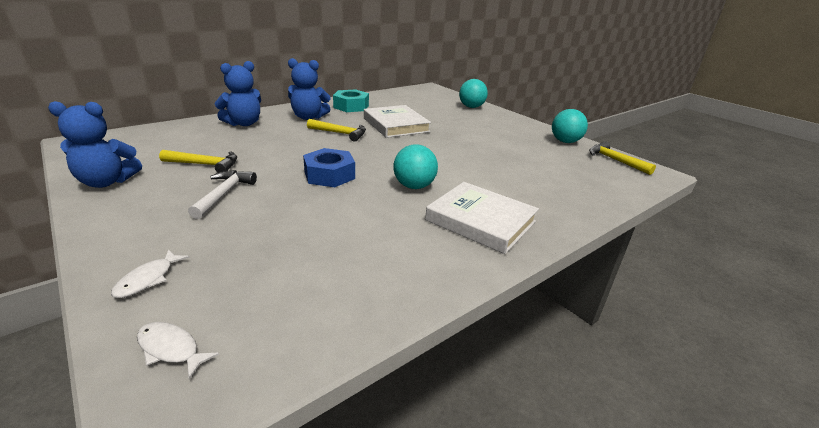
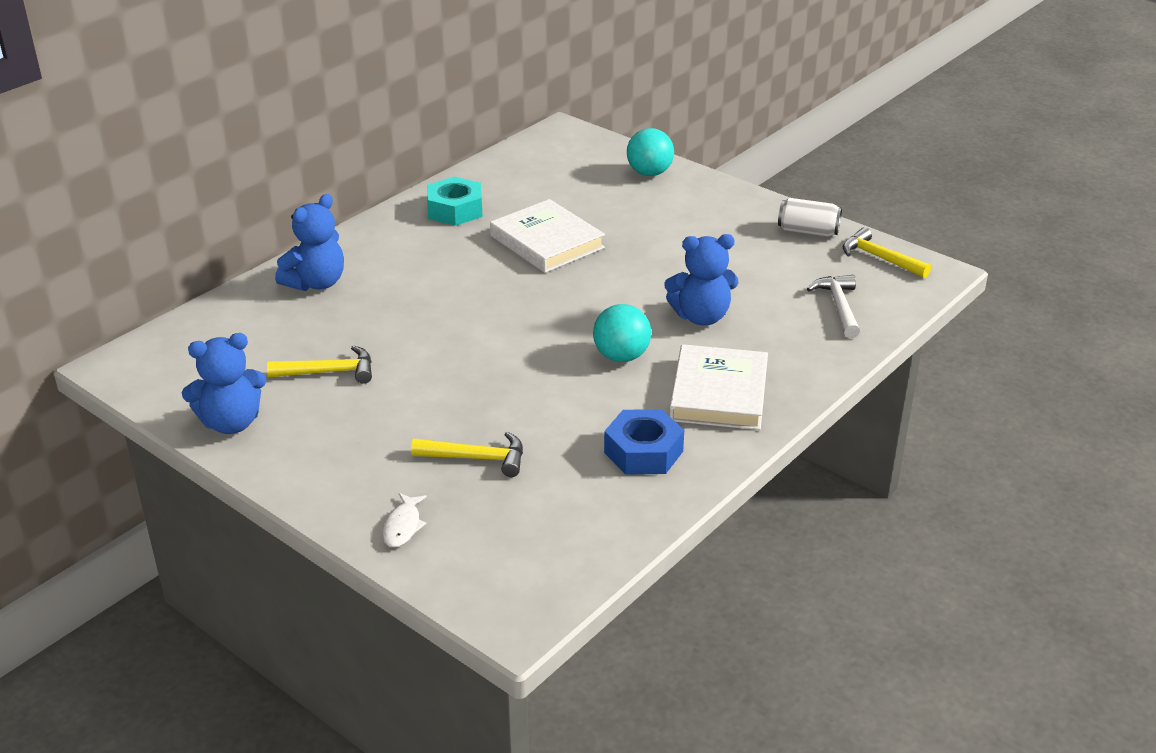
camera: 10 degrees left, 5 degrees up
(171, 349) = (482, 578): white fish -> none
(223, 194) = (393, 413): white hammer -> white hammer (839, 307)
(308, 117) = (404, 249): blue teddy bear -> blue teddy bear (701, 317)
(329, 175) = (504, 358): blue nut -> blue nut (643, 452)
(340, 133) = (473, 276): yellow hammer -> yellow hammer (476, 458)
(480, 221) = (718, 393): white book -> white book turned 75 degrees clockwise
(565, 141) = (808, 231): turquoise ball -> white can

